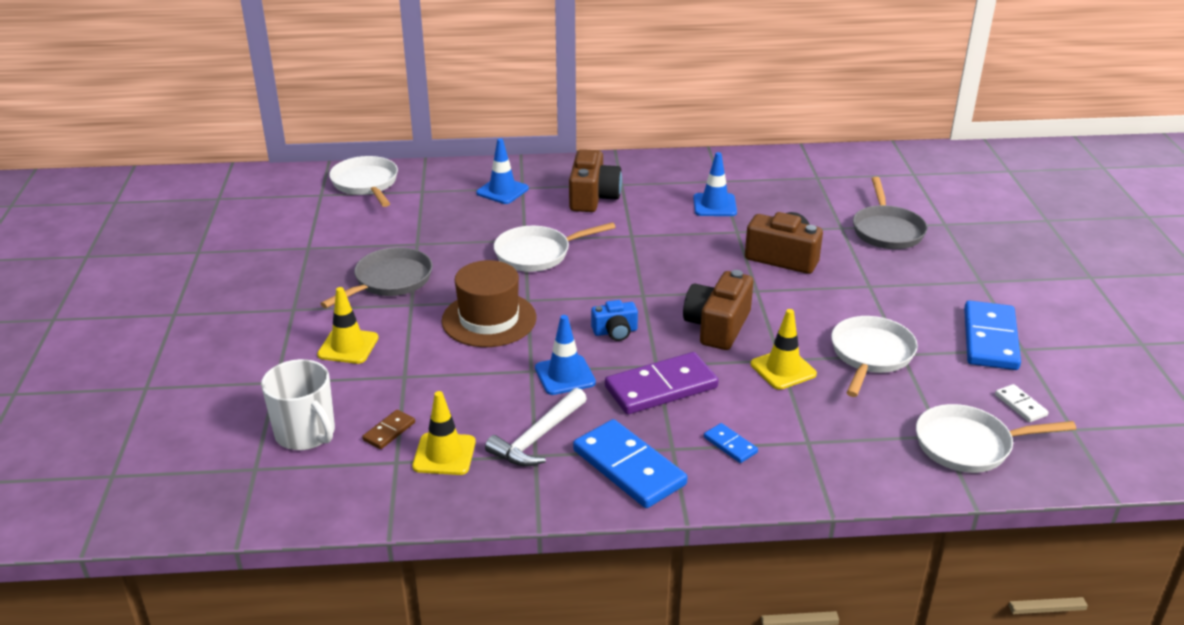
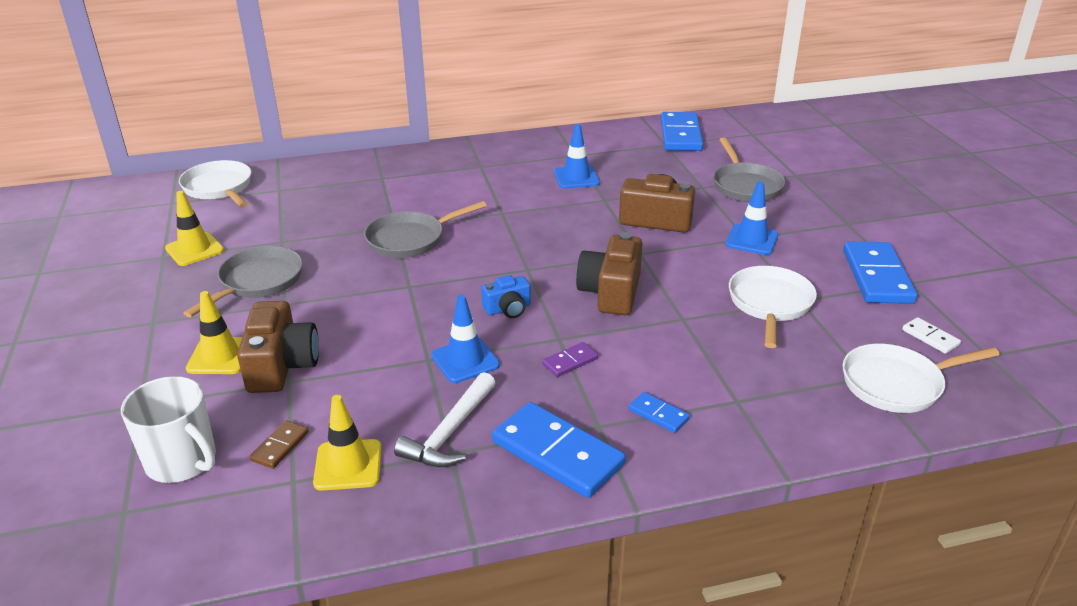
camera: 10 degrees left, 0 degrees up
(489, 319) = (372, 310): brown hat -> none
(502, 191) = (362, 183): blue traffic cone -> blue traffic cone (751, 240)
(537, 254) = (410, 239): white pan -> grey pan
(593, 197) = (455, 181): brown camera -> brown camera (281, 365)
(661, 387) = (570, 361): purple domino -> purple domino, size x0.47
(783, 369) = (689, 328): yellow traffic cone -> yellow traffic cone (194, 249)
(836, 168) = (680, 135): none -> blue domino

